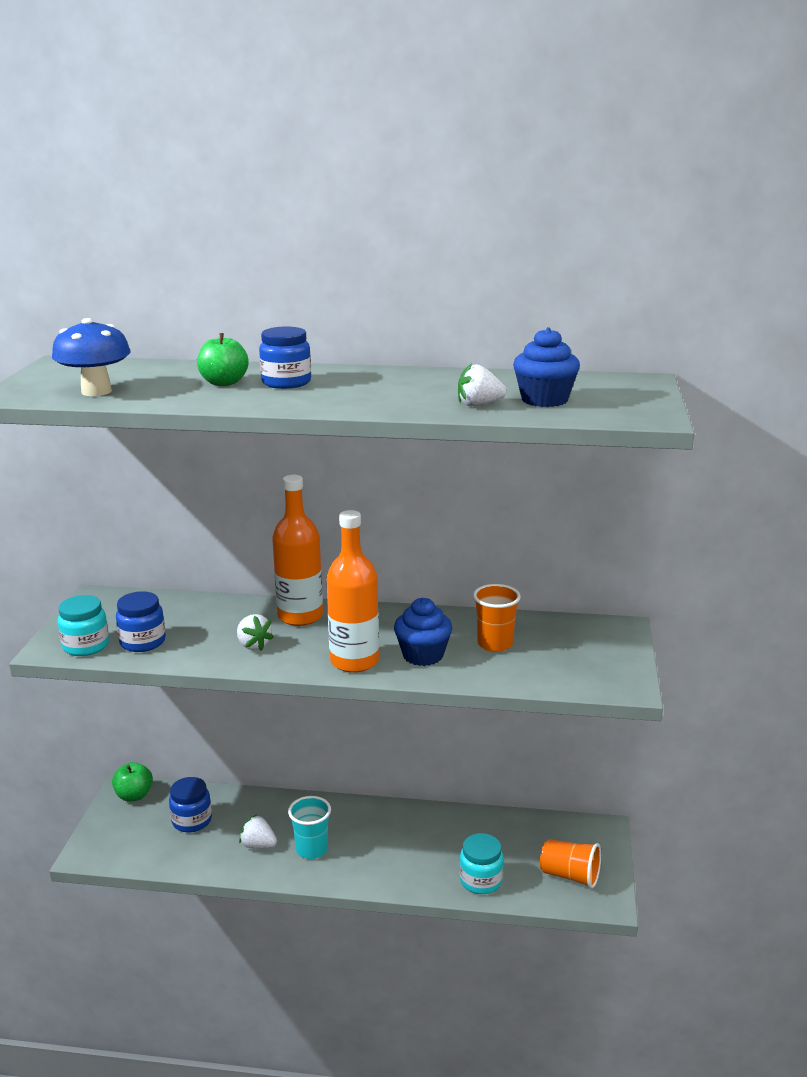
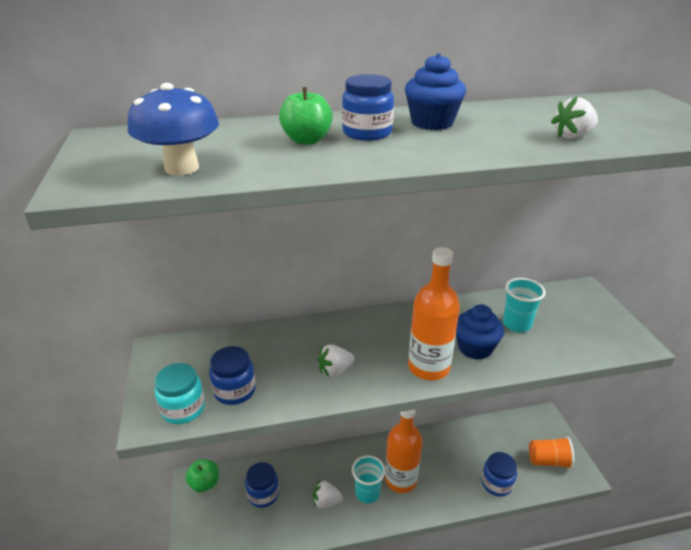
camera: 20 degrees left, 10 degrees up
(253, 645) = (335, 370): white strawberry -> white strawberry turned 120 degrees clockwise
(300, 616) = (351, 330): orange bottle -> orange bottle (401, 479)
(481, 881) = (496, 483): turquoise jar -> blue jar
(495, 644) = (516, 324): orange cup -> turquoise cup
(544, 400) = (613, 124): blue cupcake -> blue cupcake (432, 123)

